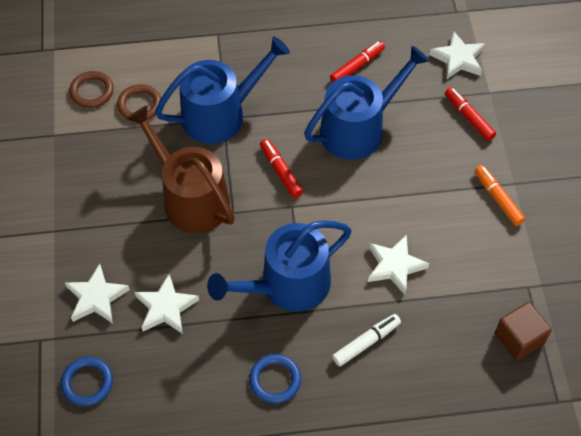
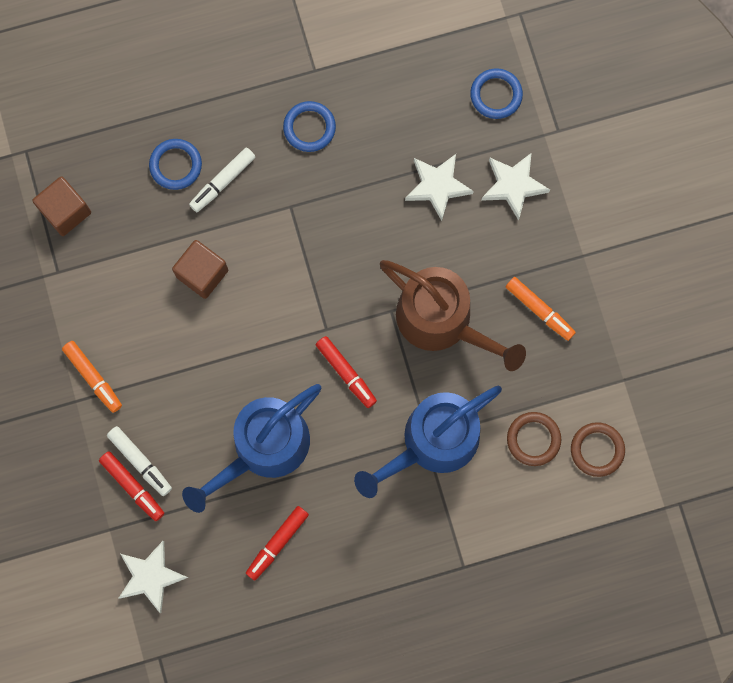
camera: 170 degrees right, 20 degrees up
(105, 194) = (539, 310): none -> orange marker
(288, 285) = (314, 232): blue watering can -> none
(394, 266) = (202, 273): white star -> brown cube
(410, 365) = (175, 165): none -> blue ring
(461, 133) = (140, 462): none -> white marker

